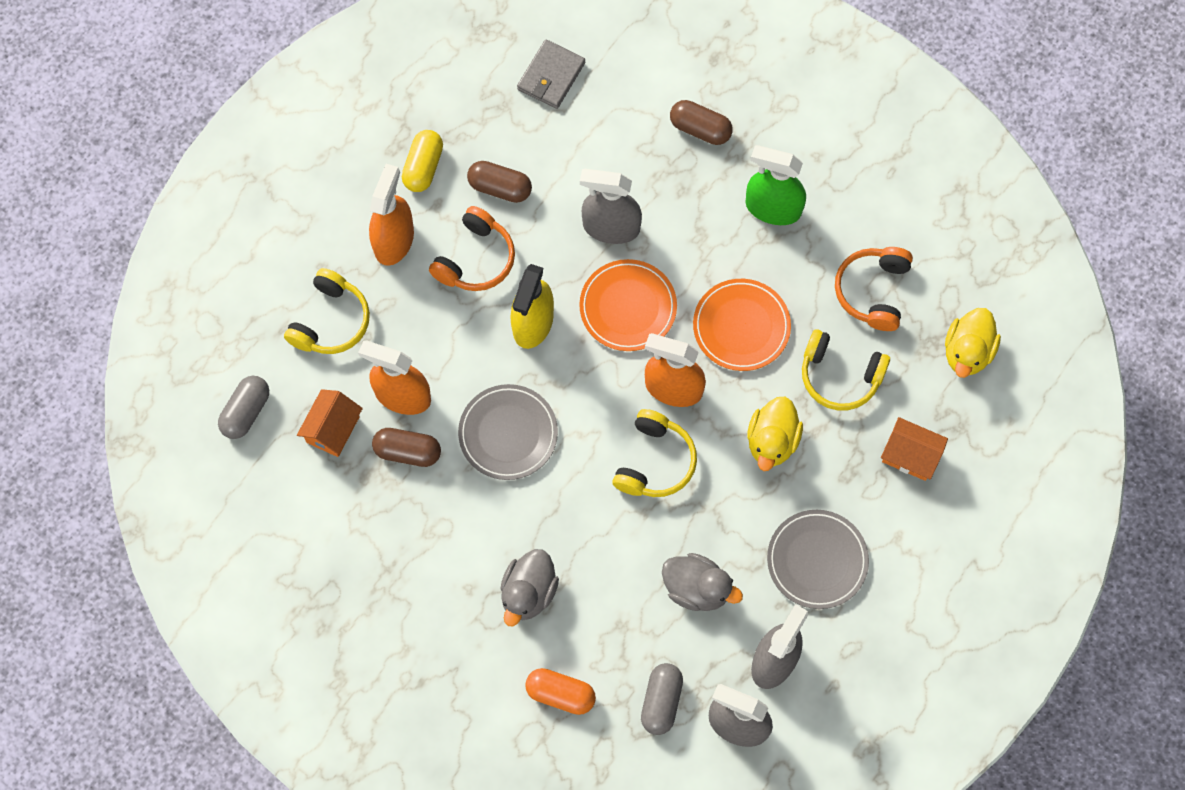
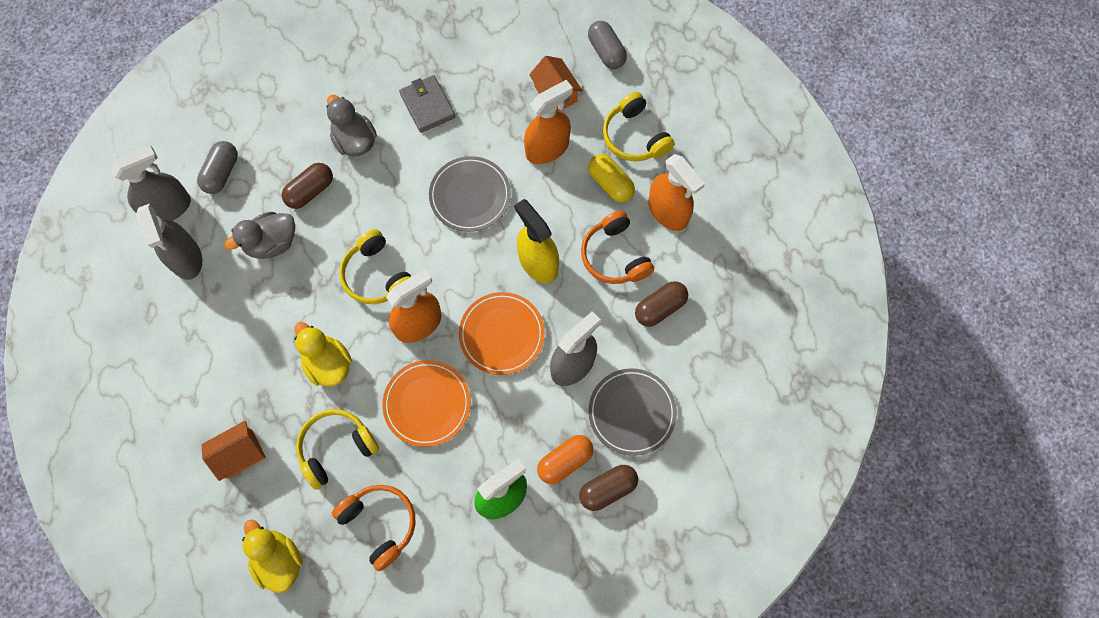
camera: 125 degrees right, 0 degrees up
(407, 451) = (505, 128): brown capsule -> brown capsule (310, 191)
(423, 167) = (713, 266): yellow capsule -> yellow capsule (610, 183)
(551, 76) = (730, 406): grey wallet -> grey wallet (427, 105)
(560, 694) = (277, 118): orange capsule -> orange capsule (565, 461)
(661, 701) = (221, 173): grey capsule -> grey capsule turned 60 degrees clockwise
(817, 560) = (224, 333): grey plate -> grey plate (632, 412)

